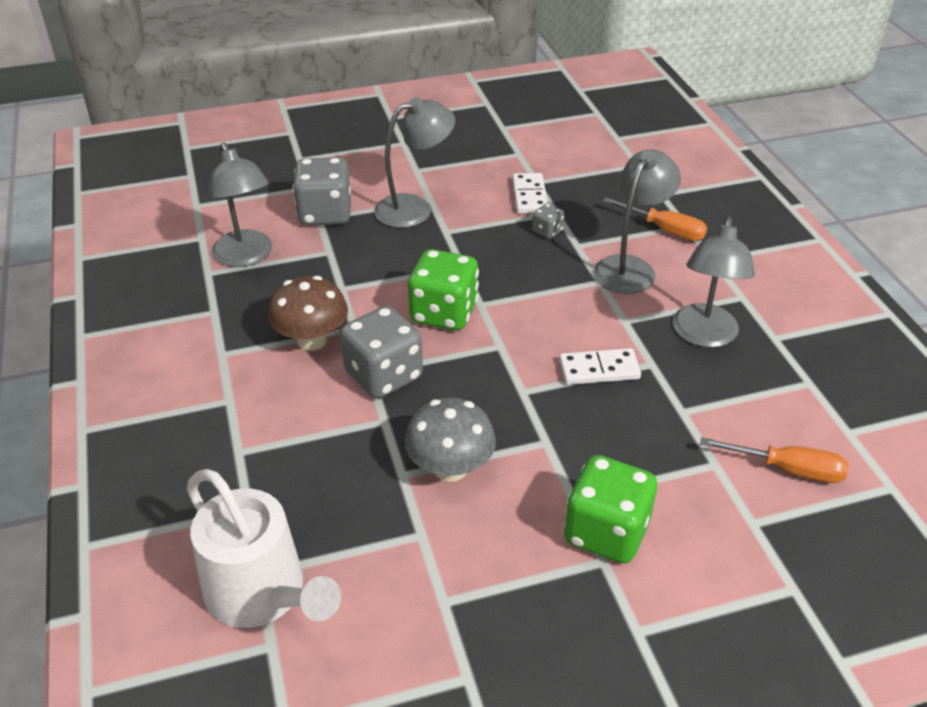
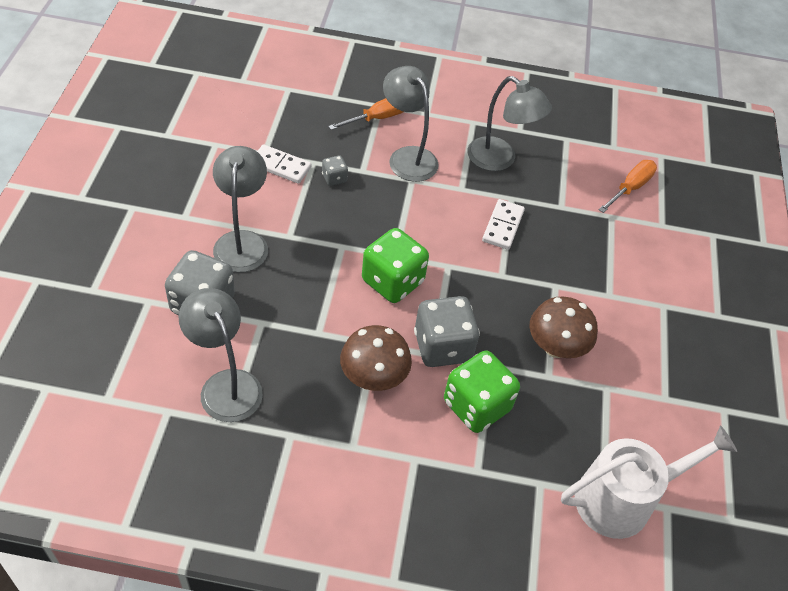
camera: 70 degrees left, 10 degrees up
(246, 256) = (225, 385): grey lamp -> grey lamp turned 120 degrees counterclockwise
(450, 468) = (556, 347): grey mushroom -> brown mushroom
(606, 532) = (643, 293): green dice -> green dice (476, 406)

